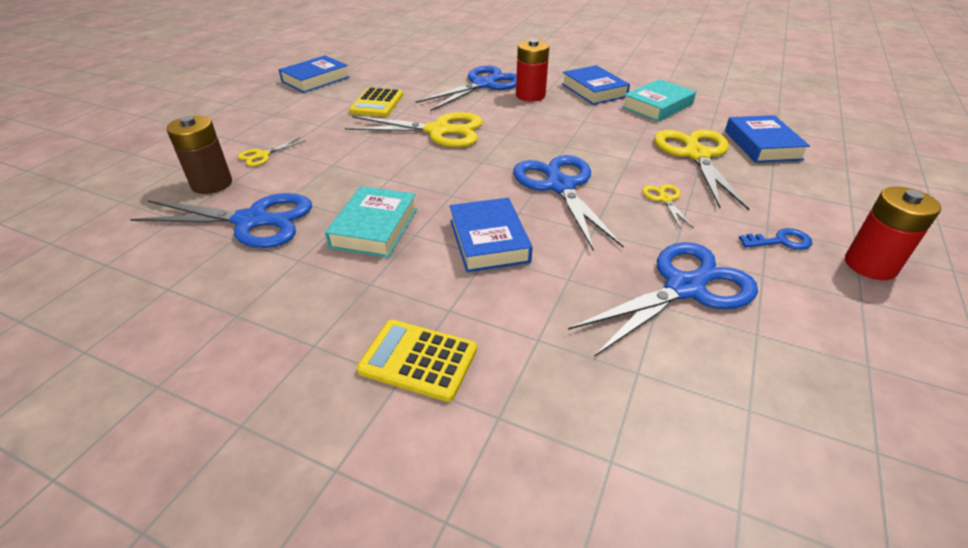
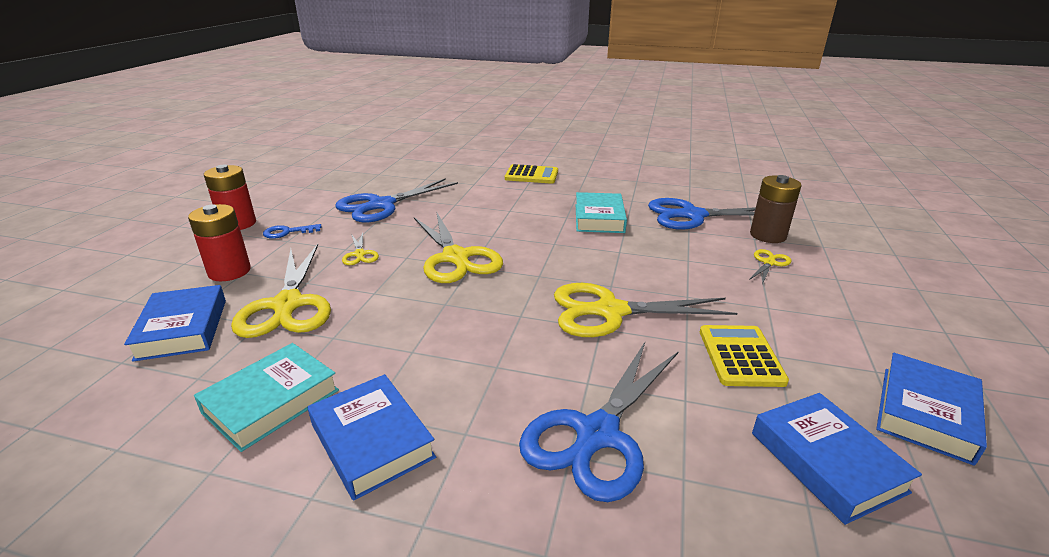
camera: 170 degrees right, 10 degrees down
(488, 241) = (511, 217): blue book -> blue book (826, 462)
(530, 95) = (498, 407): red battery -> red battery (229, 271)
(560, 186) = (456, 258): blue scissors -> yellow scissors

